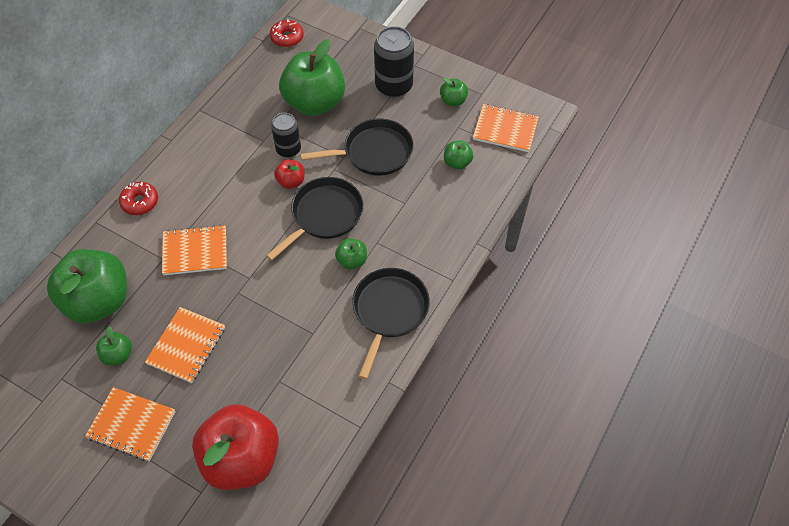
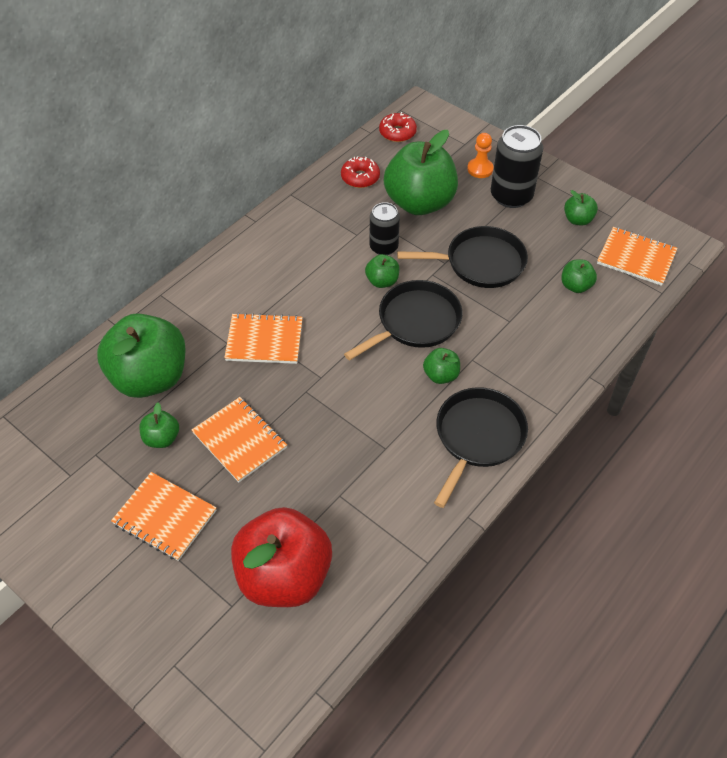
camera: 10 degrees right, 5 degrees down
(140, 202) = (212, 280): red donut -> red donut (360, 177)
(186, 346) = (240, 440): orange notebook -> orange notebook turned 75 degrees counterclockwise
(291, 181) = (382, 281): red apple -> green apple
(364, 64) = (480, 169): none -> orange pawn

